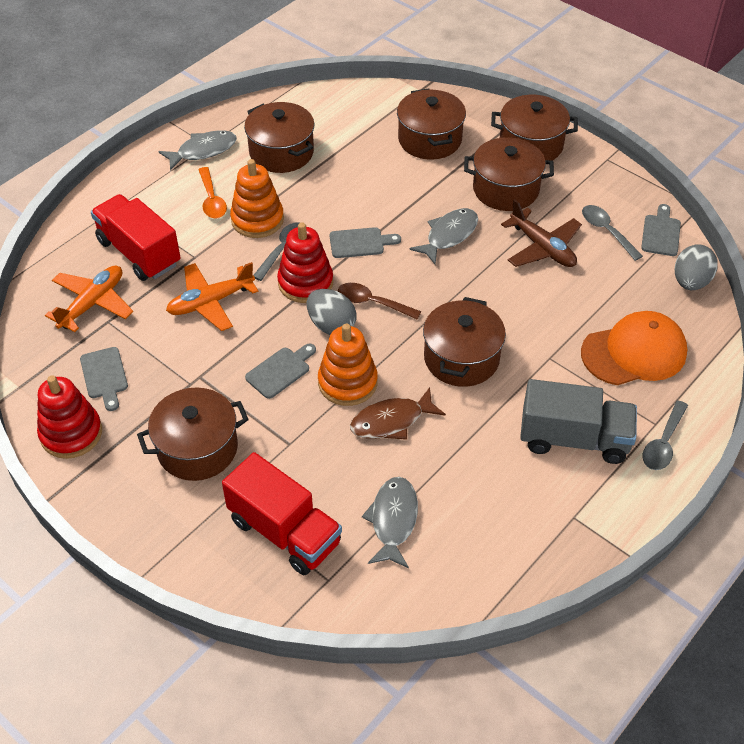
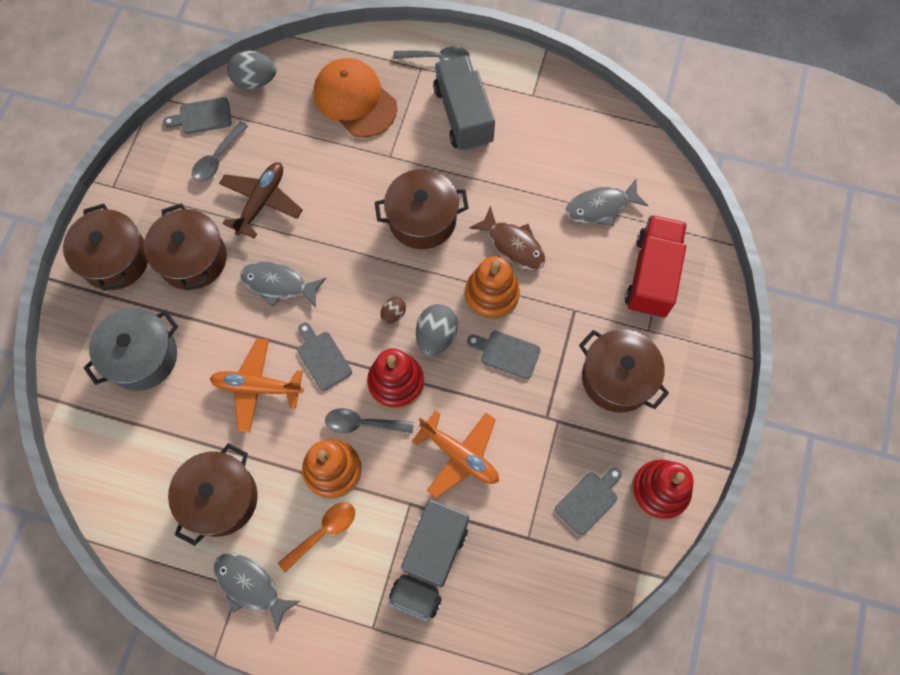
camera: 115 degrees left, 20 degrees up
(92, 303) = (514, 567): orange plane -> orange plane (257, 387)
(139, 253) = (429, 563): red truck -> grey truck
(372, 303) = (393, 314): brown spoon -> brown egg
(430, 139) = (142, 357): brown pot -> grey pot

